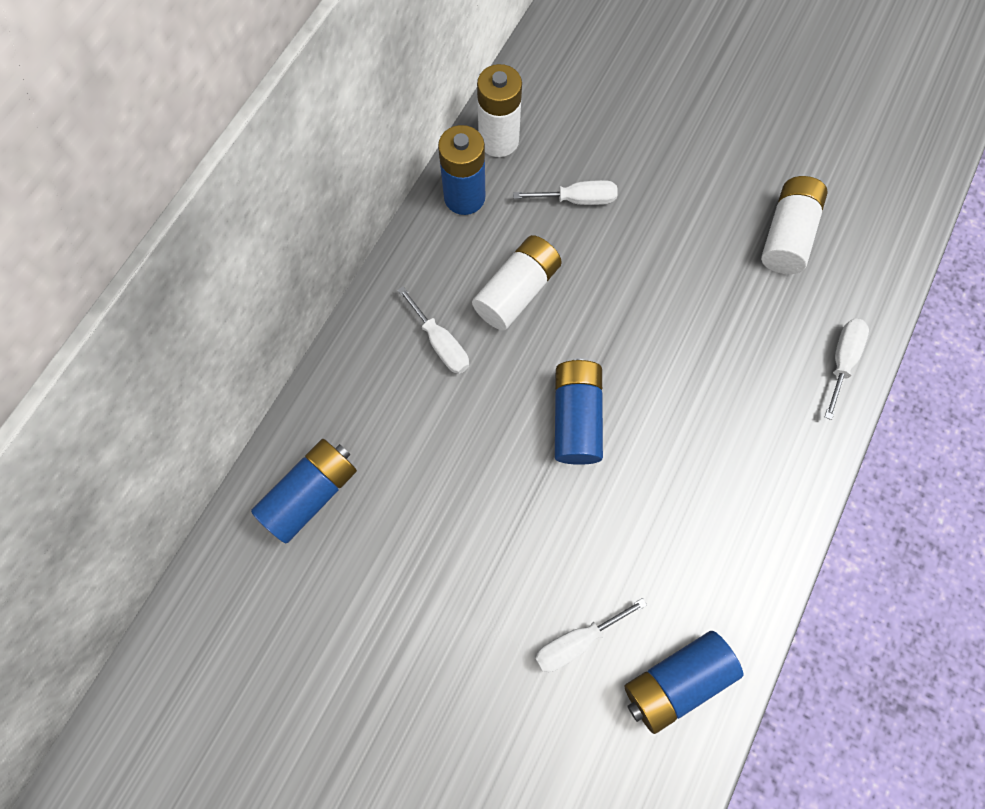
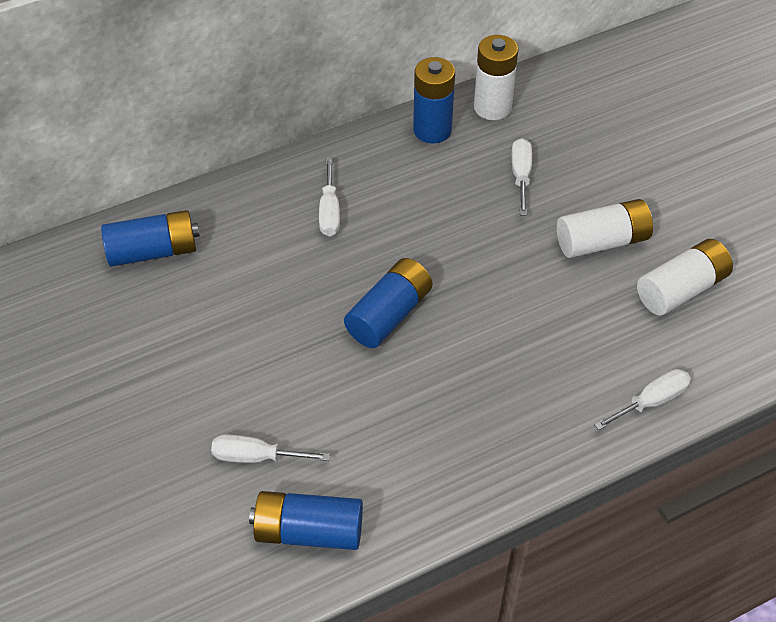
camera: 35 degrees right, 20 degrees down
(517, 291) = (417, 210): white battery -> white battery (602, 241)
(577, 200) = (521, 176): white screwdriver -> white screwdriver turned 120 degrees counterclockwise

